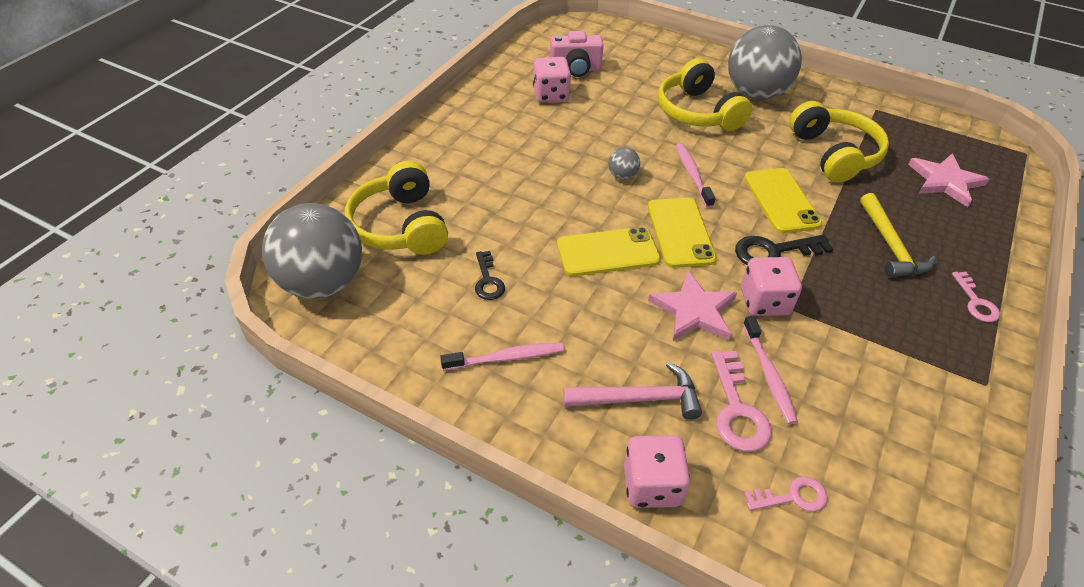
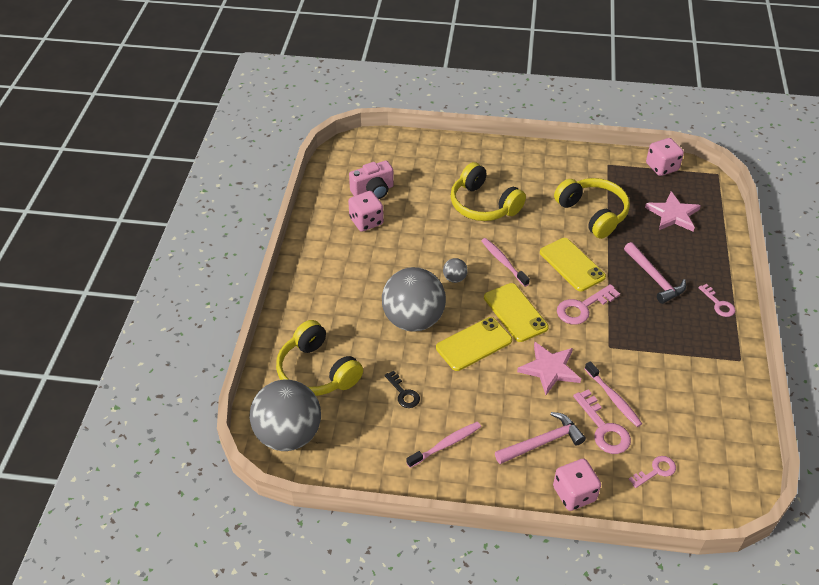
camera: 20 degrees left, 0 degrees up
(755, 93) = (518, 174): grey ball -> grey ball (413, 320)
(764, 302) = (591, 347): pink dice -> pink dice (662, 167)
(774, 252) = (582, 307): black key -> pink key
(890, 246) = (654, 278): yellow hammer -> pink hammer

